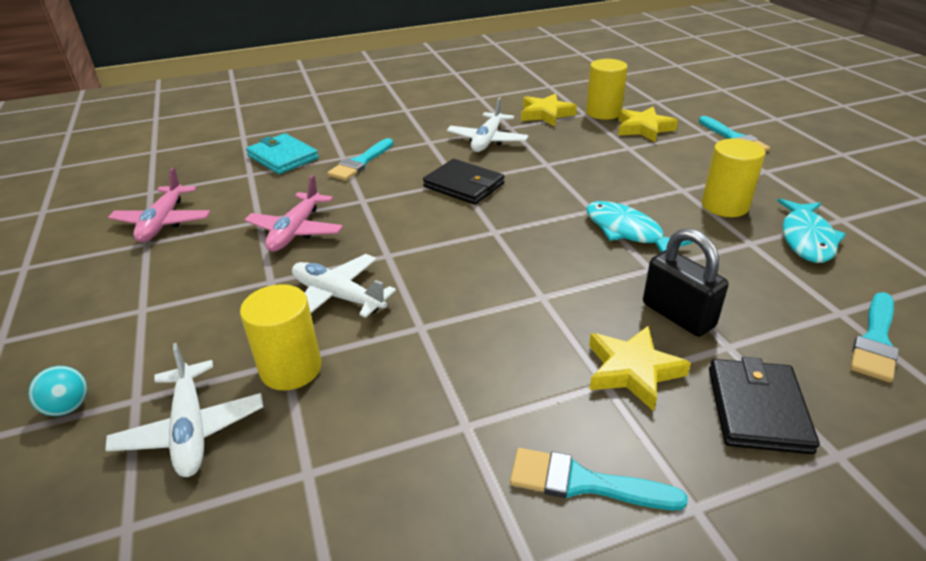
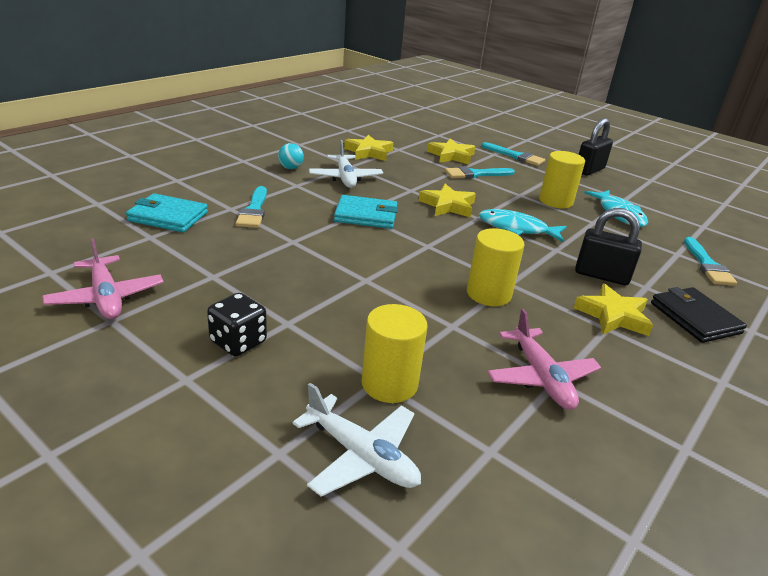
camera: 35 degrees left, 5 degrees down
(68, 407) = (217, 483): turquoise ball -> turquoise ball (290, 168)
(213, 288) = (238, 342): none -> black dice
(296, 231) = (261, 277): pink plane -> pink plane (541, 377)
(338, 296) = (362, 320): white plane -> none
(463, 185) = (366, 215): black wallet -> turquoise wallet
(570, 189) = (448, 205): none -> yellow star
(583, 483) = (658, 389): turquoise brush -> turquoise brush (475, 174)
(603, 112) = (411, 147): yellow cylinder -> yellow cylinder (488, 294)
(830, 171) = (589, 170): none -> black padlock

